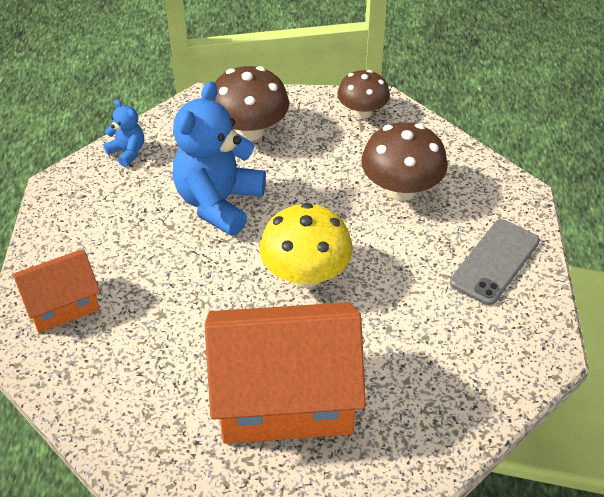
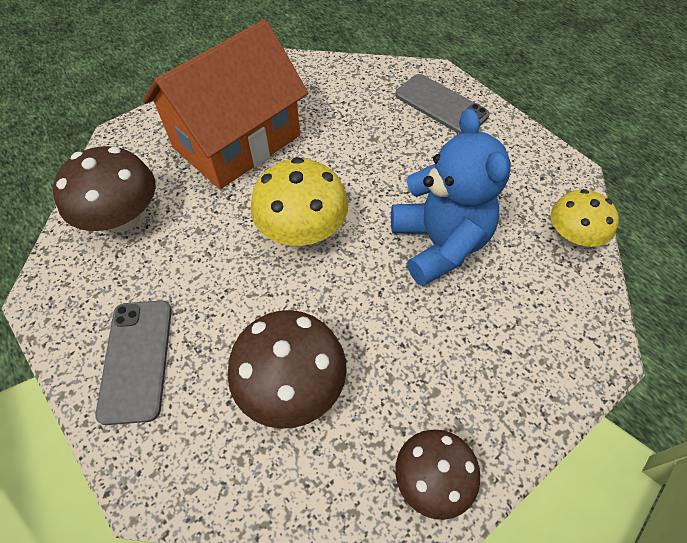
camera: 140 degrees right, 10 degrees up
(62, 305) = (441, 105): orange house -> grey phone
(127, 152) = (572, 236): blue teddy bear -> yellow mushroom
(250, 130) = (511, 345): brown mushroom -> brown mushroom (123, 218)

